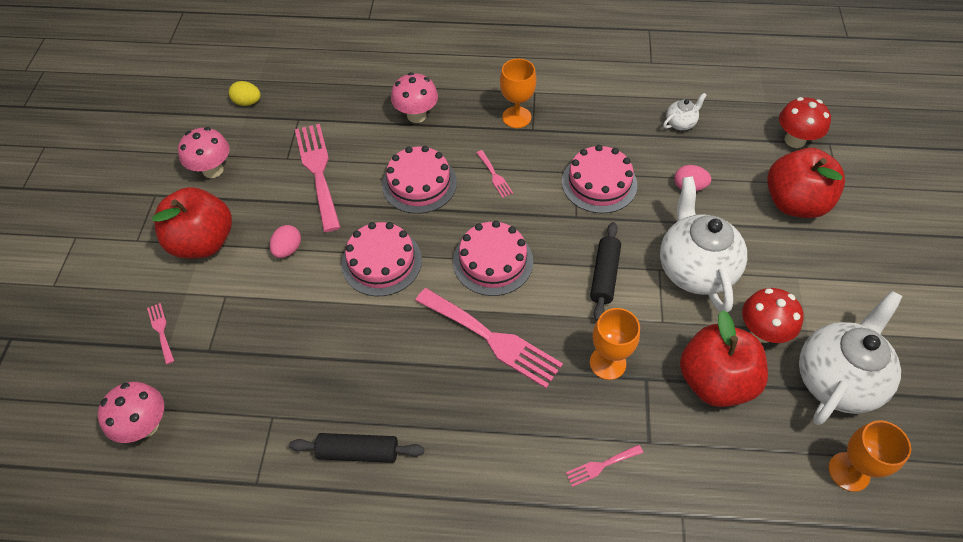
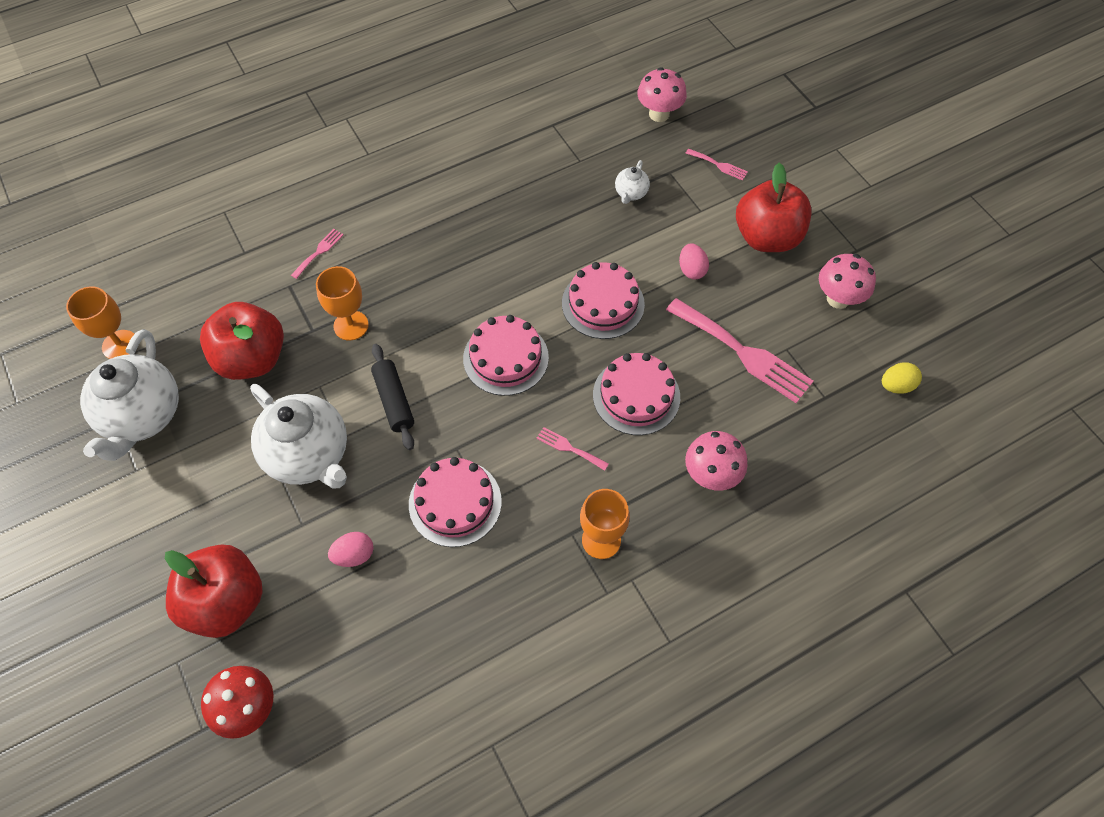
camera: 145 degrees right, 5 degrees up
(358, 451) = (500, 173): black rolling pin -> none
(492, 339) = (459, 293): pink fork -> none
(680, 123) = (403, 650): white teapot -> white teapot (631, 193)
(762, 332) = (222, 425): red mushroom -> none

